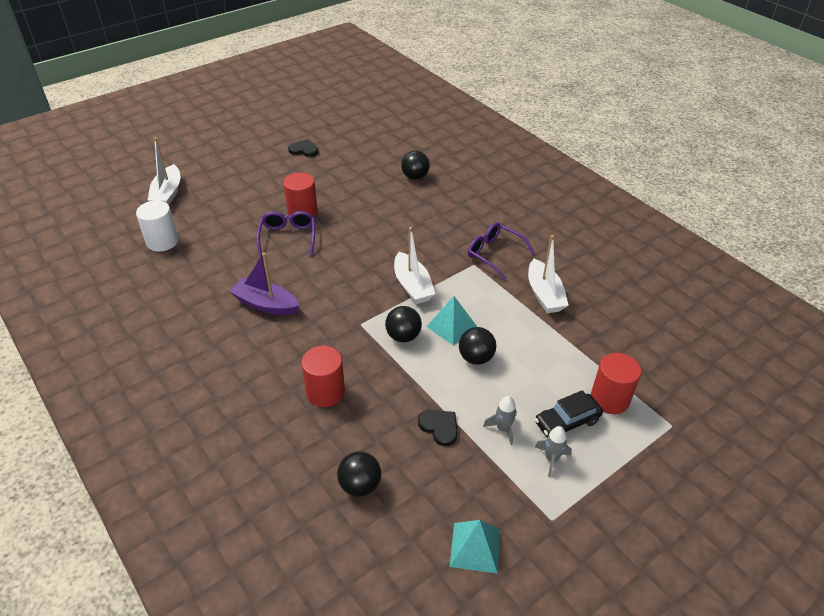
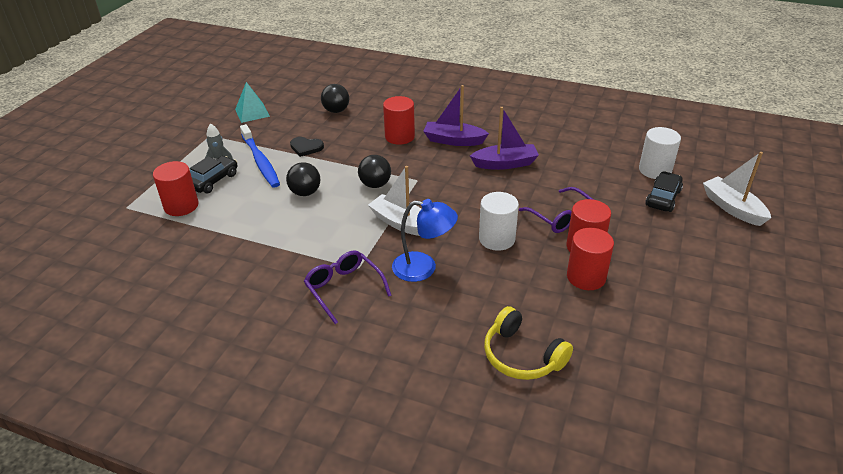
camera: 150 degrees right, 5 degrees down
(197, 219) = (663, 198): none -> black car
(278, 357) = (453, 140): none -> purple boat
(304, 150) = (704, 330): black heart -> none
(328, 196) = (586, 277): none -> red cylinder
(354, 242) = (497, 239): none -> white cylinder
(415, 177) = (522, 356): black ball -> yellow headphones
(426, 244) = (423, 268): none -> blue lamp
(451, 326) = (341, 206): turquoise pyramid -> none
(494, 254) = (343, 288): purple glasses -> purple glasses turned 135 degrees counterclockwise
(503, 429) = (260, 161): grey rocket -> blue toothbrush
(544, 294) = (267, 266): white boat -> none

